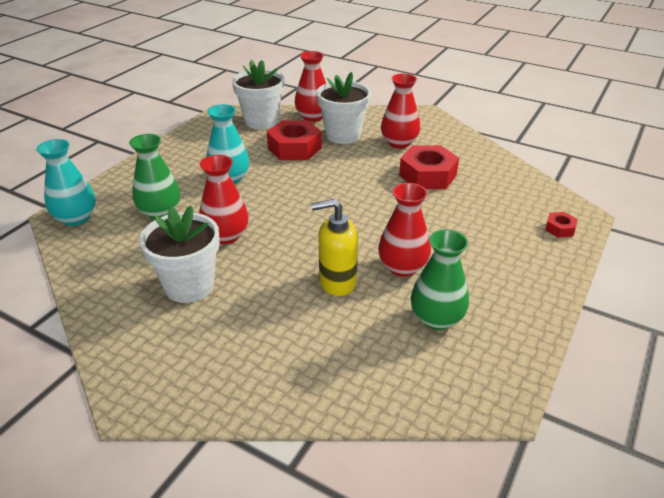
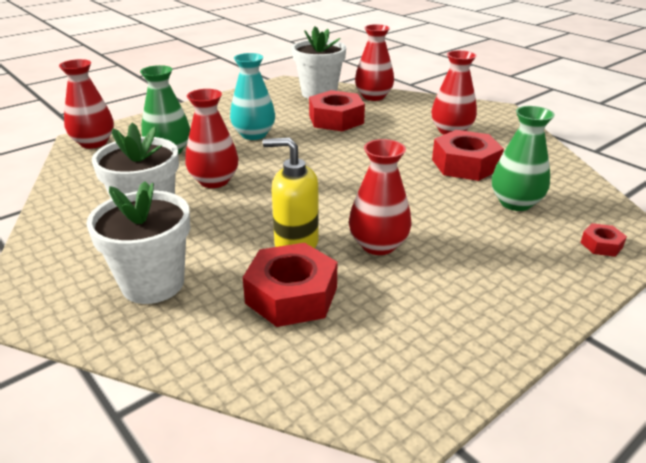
camera: 20 degrees right, 5 degrees down
(76, 218) = (94, 143): turquoise vase -> red vase
(343, 135) = (394, 116): white flower pot -> white flower pot (153, 284)
(362, 329) = (291, 295): none -> red nut
(436, 318) = (384, 305): green vase -> green vase (515, 203)

